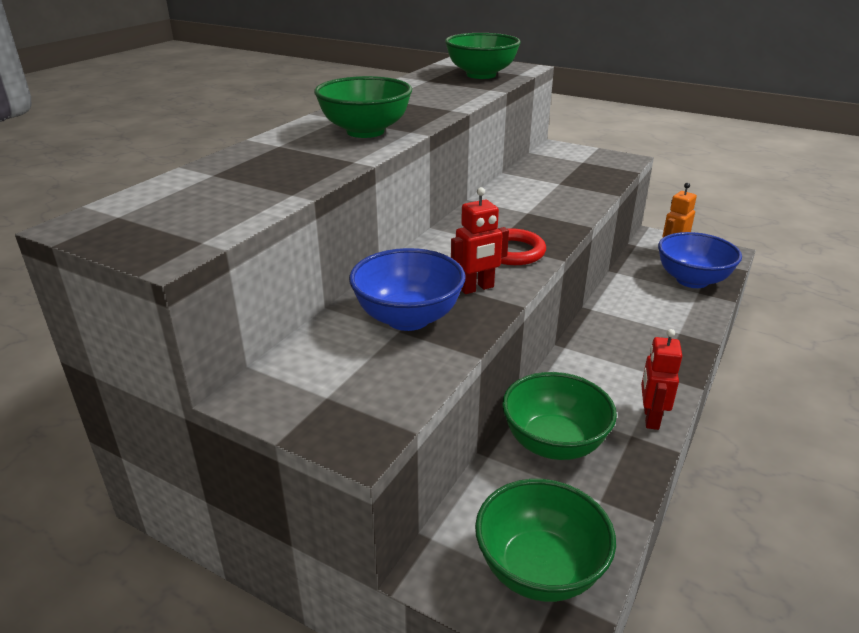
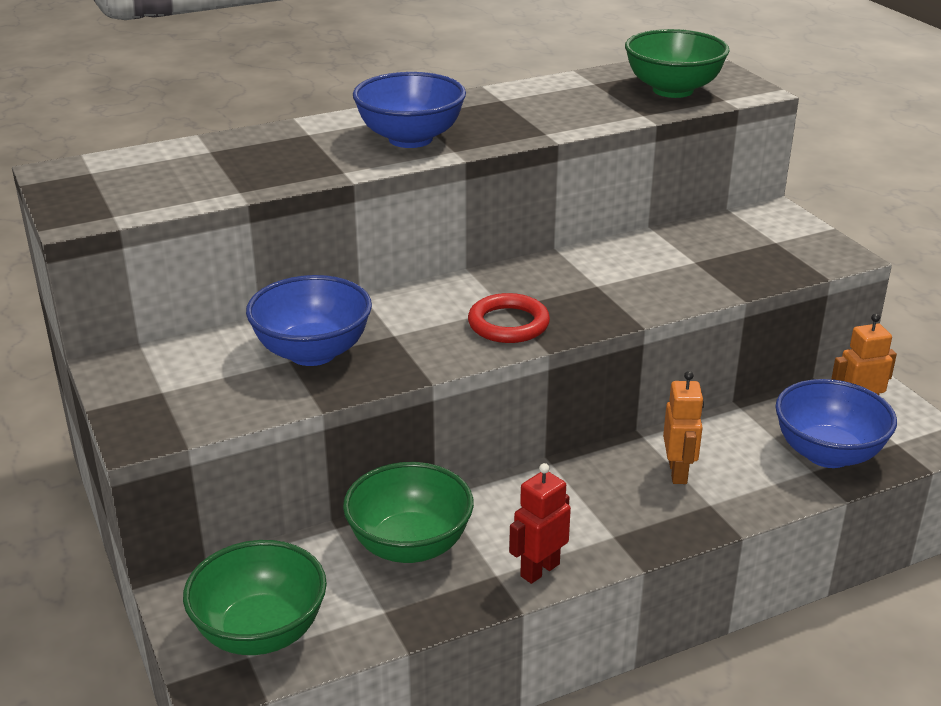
camera: 35 degrees right, 0 degrees up
(365, 131) = (410, 139): green bowl -> blue bowl
(477, 288) = (414, 348): red robot -> none
(638, 322) = (678, 472): none -> orange robot

